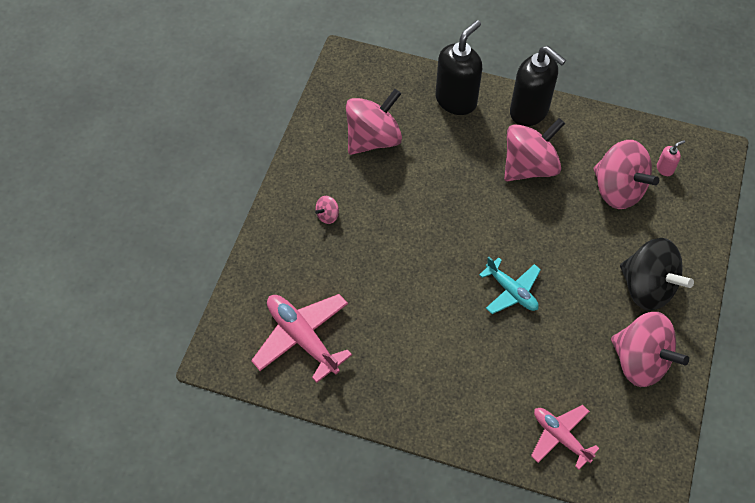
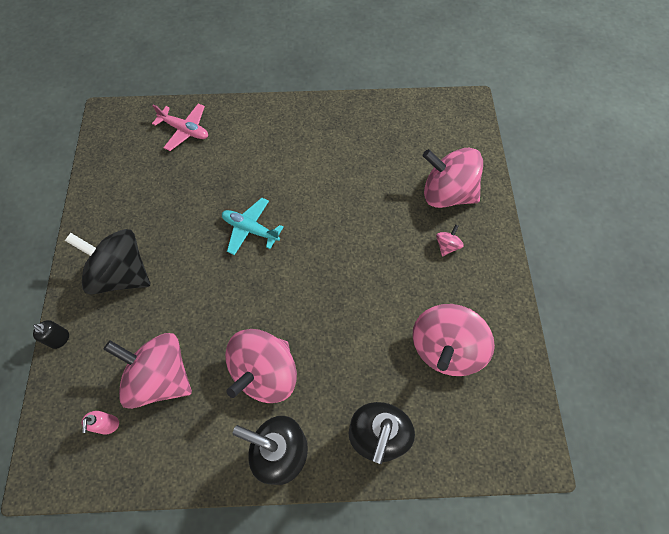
camera: 160 degrees right, 5 degrees up
(302, 338) = (412, 138): pink plane -> none
(640, 361) = (125, 205): pink spinning top -> pink spinning top (447, 193)
(665, 169) = (108, 425): pink soap dispenser -> pink soap dispenser turned 45 degrees counterclockwise
(707, 246) = (60, 339): none -> black soap dispenser

